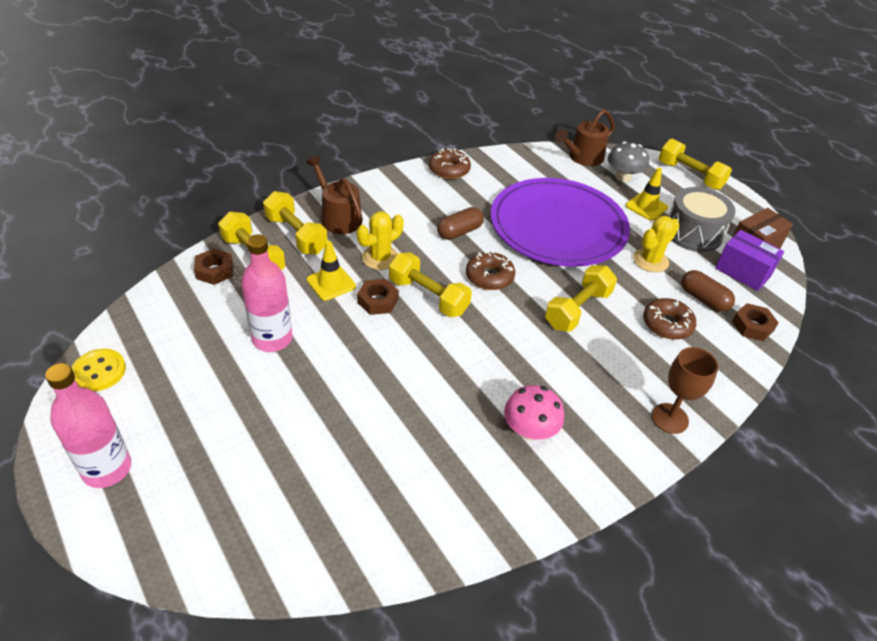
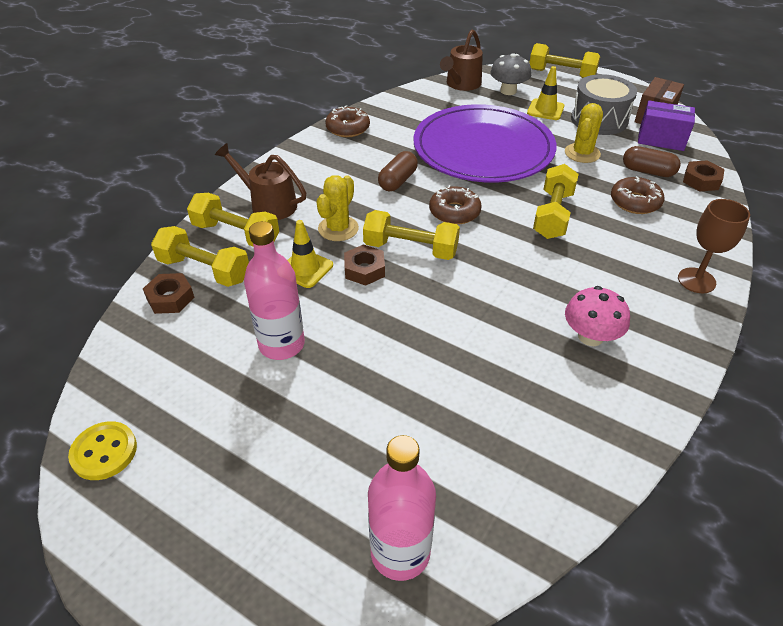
camera: 20 degrees left, 0 degrees up
(107, 469) = (186, 555): pink bottle -> pink bottle (400, 552)

